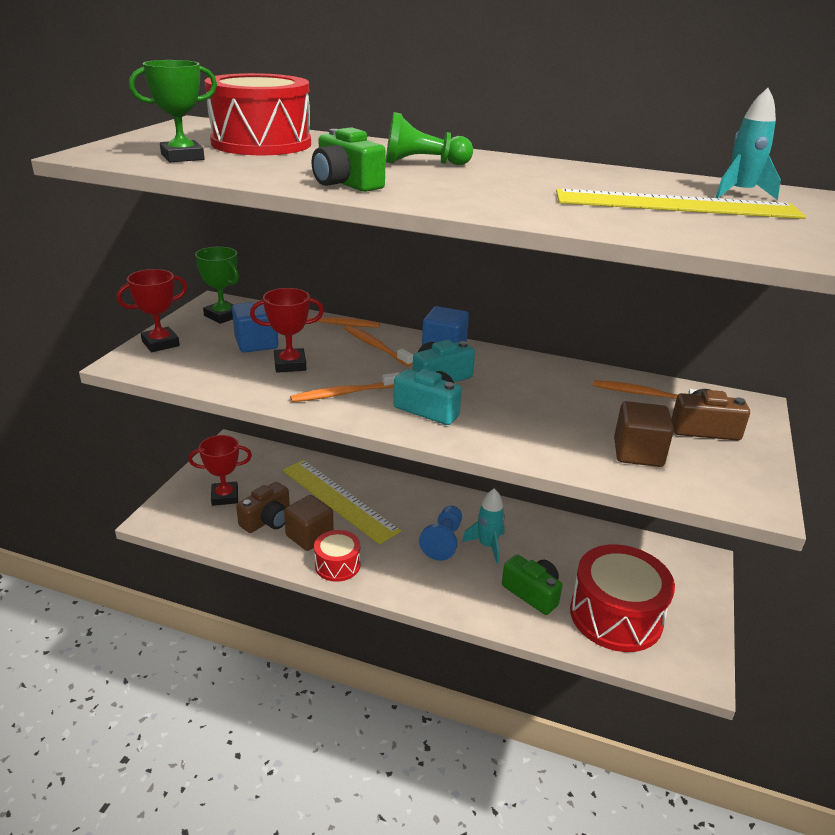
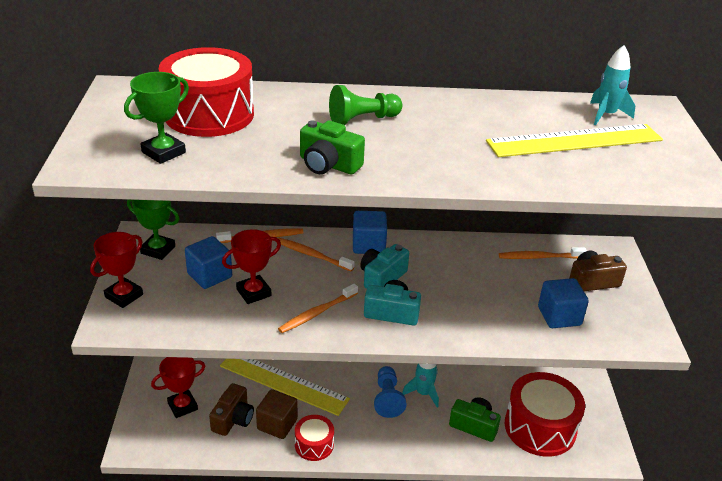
camera: 20 degrees left, 5 degrees up
(638, 453) = (559, 316): brown cube -> blue cube

